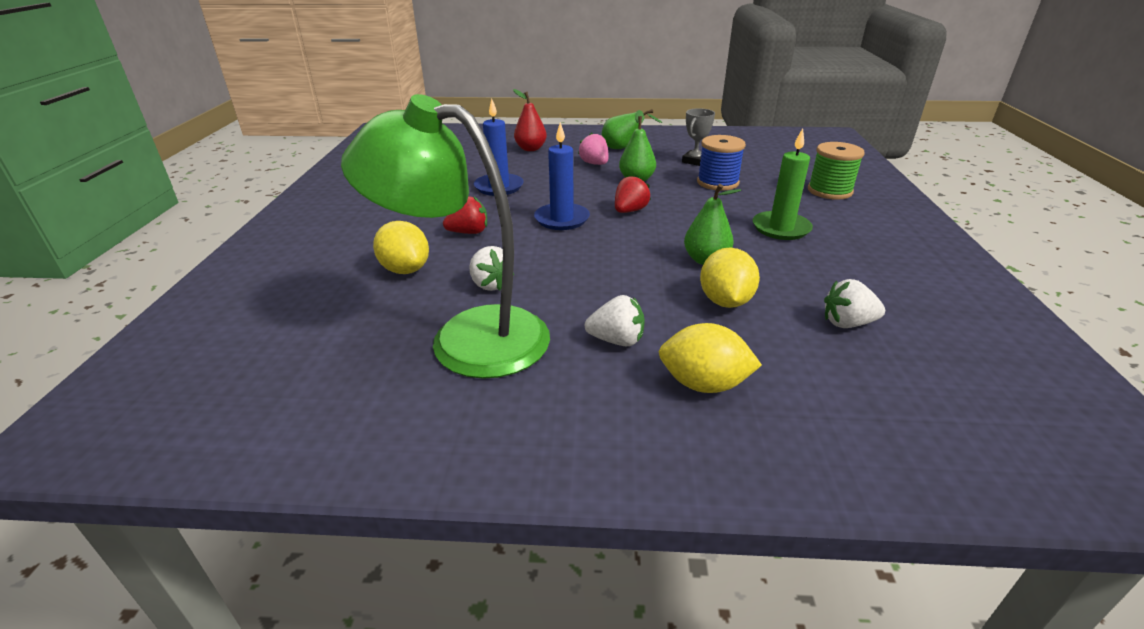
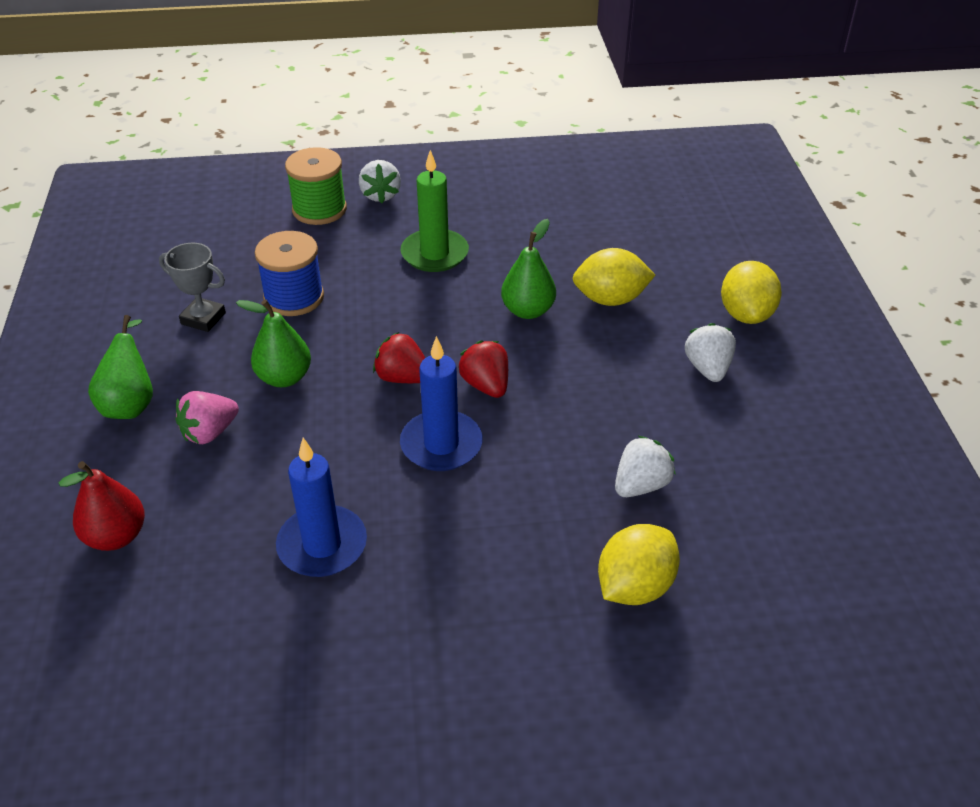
camera: 100 degrees left, 10 degrees up
(467, 337) = (752, 480): green lamp -> none
(469, 232) = (505, 543): red strawberry -> red strawberry (486, 385)
(847, 323) = (621, 232): white strawberry -> white strawberry (380, 195)

